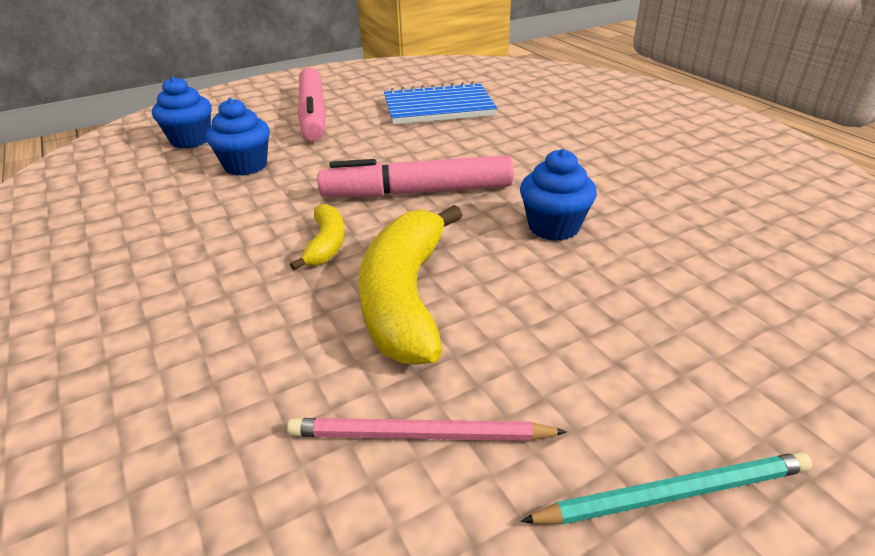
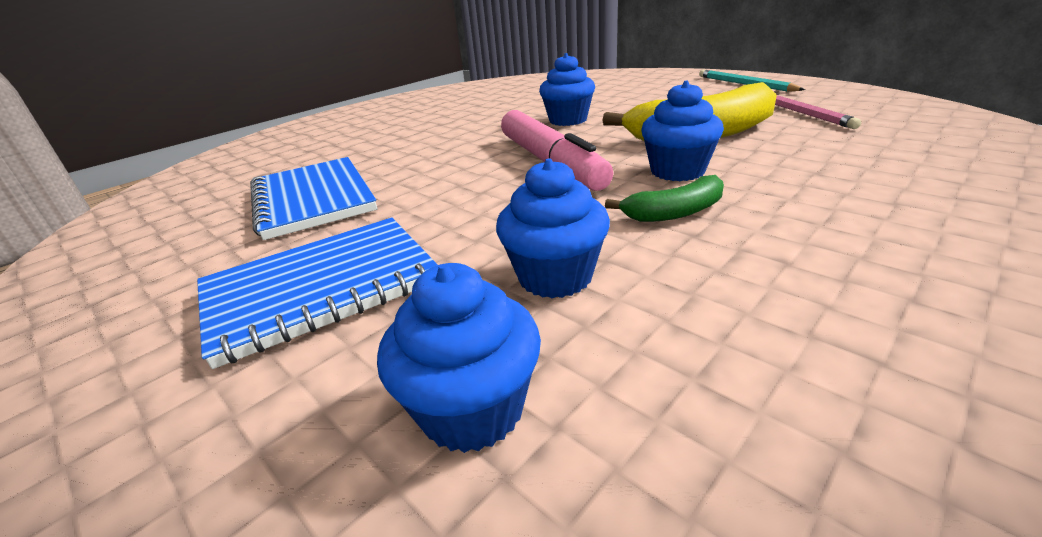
camera: 105 degrees left, 5 degrees down
(261, 218) = (674, 212): none -> green banana
(313, 115) = (321, 288): pink marker -> blue notebook
(326, 244) = (677, 171): yellow banana -> blue cupcake

